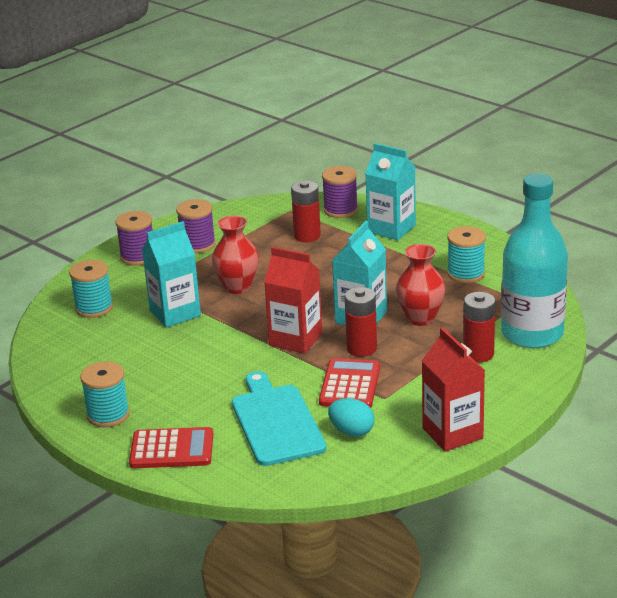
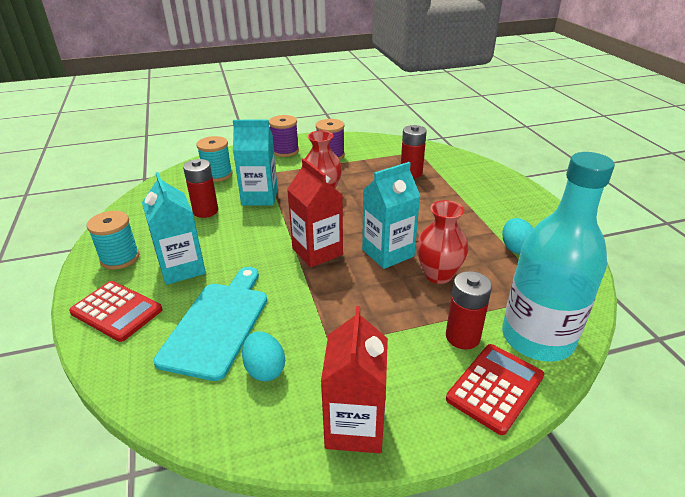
camera: 30 degrees right, 5 degrees up
(340, 210) = (454, 162): purple spool -> none
(350, 385) = (314, 315): red calculator -> red calculator (495, 387)
(361, 348) = (360, 282): red battery -> red battery (205, 211)
(391, 229) = (481, 188): turquoise carton -> turquoise carton (182, 268)
(466, 274) = (515, 248): turquoise spool -> turquoise egg

